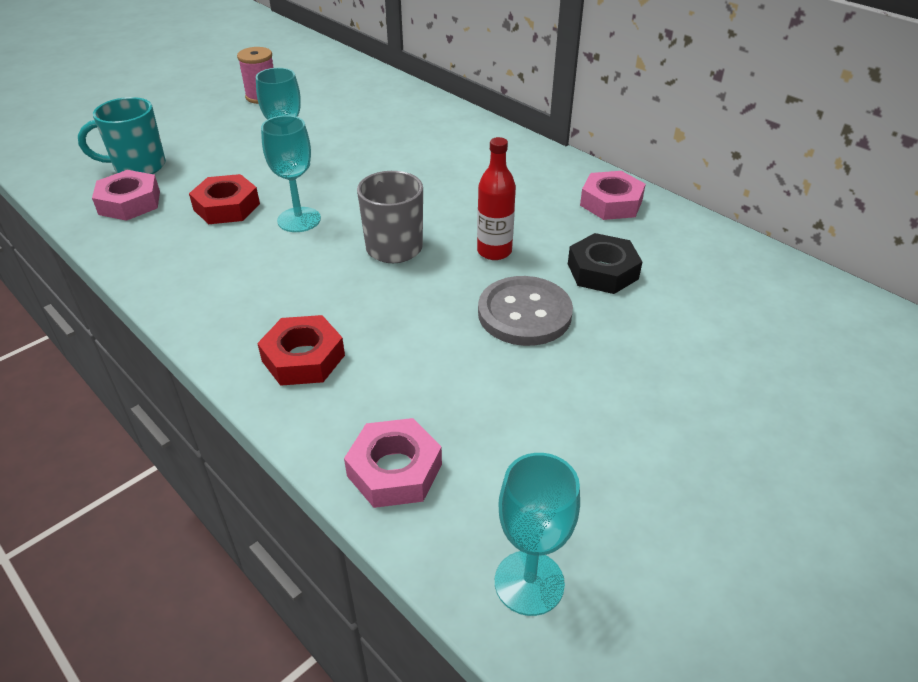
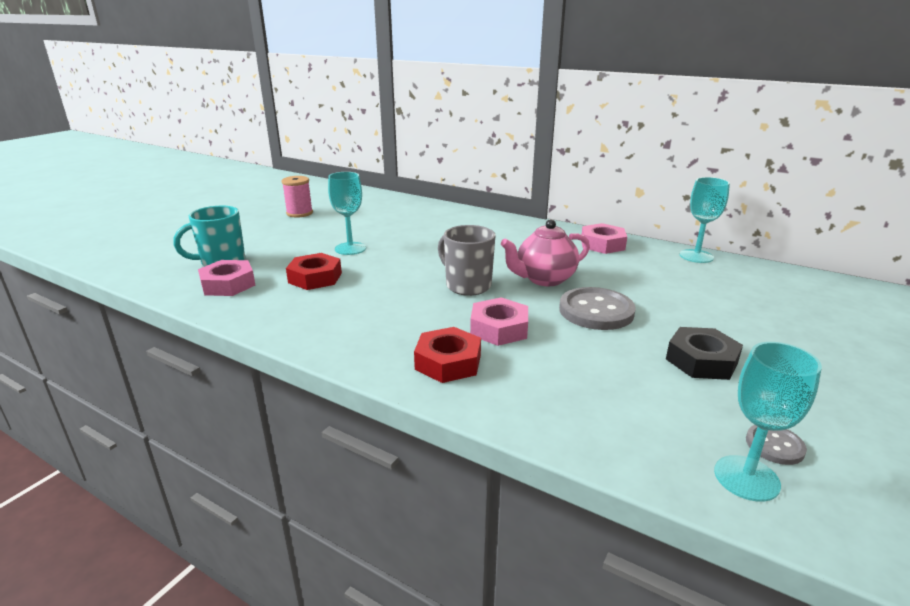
camera: 15 degrees left, 15 degrees down
(299, 220) = (380, 279): turquoise goblet -> turquoise goblet (696, 256)
(394, 470) = (579, 423): pink nut -> pink nut (499, 328)
(494, 251) = (544, 279): red bottle -> pink teapot
(596, 549) = (774, 445): none -> grey button
(602, 271) = (629, 281): black nut -> black nut (701, 361)

